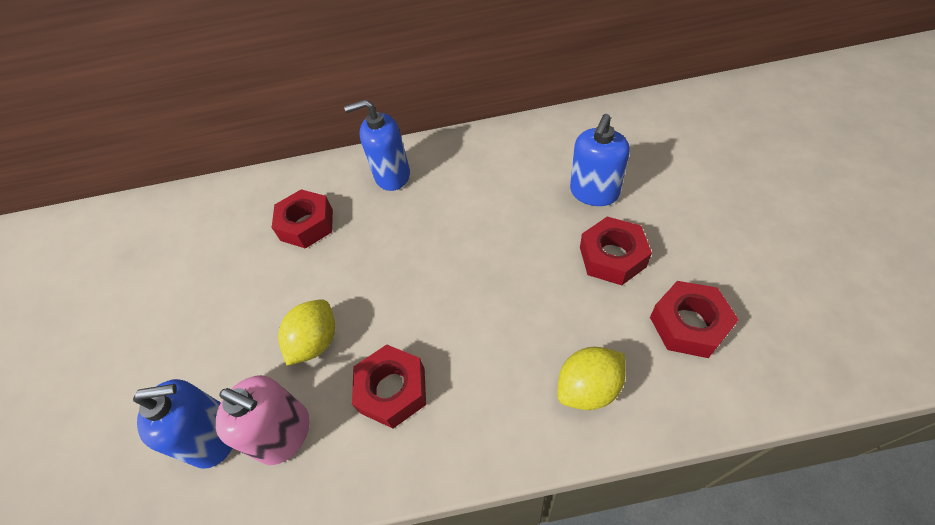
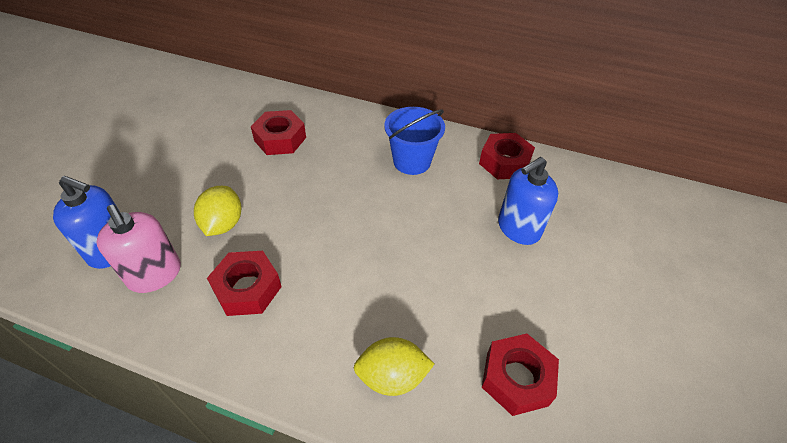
camera: 20 degrees right, 5 degrees down
(316, 342) = (223, 224): yellow lemon -> yellow lemon turned 45 degrees counterclockwise
(392, 175) = (367, 134): blue soap dispenser -> none
(454, 180) = (412, 161): none -> blue bucket
(612, 257) = (493, 287): red nut -> red nut (504, 162)

